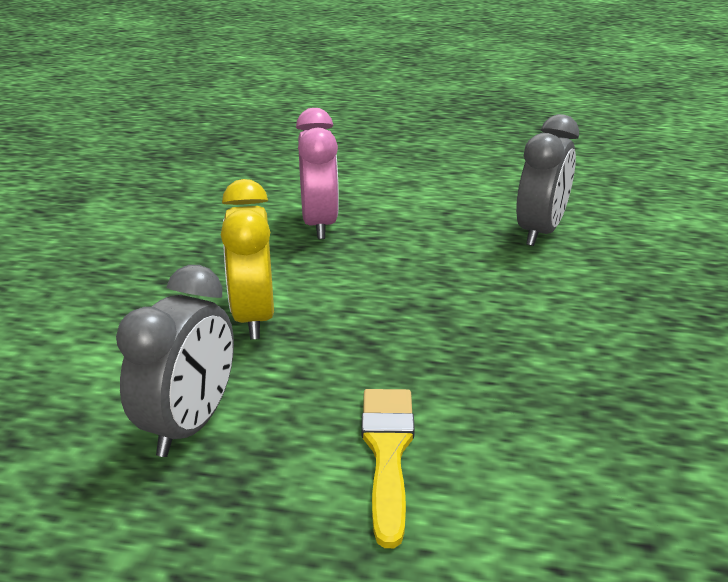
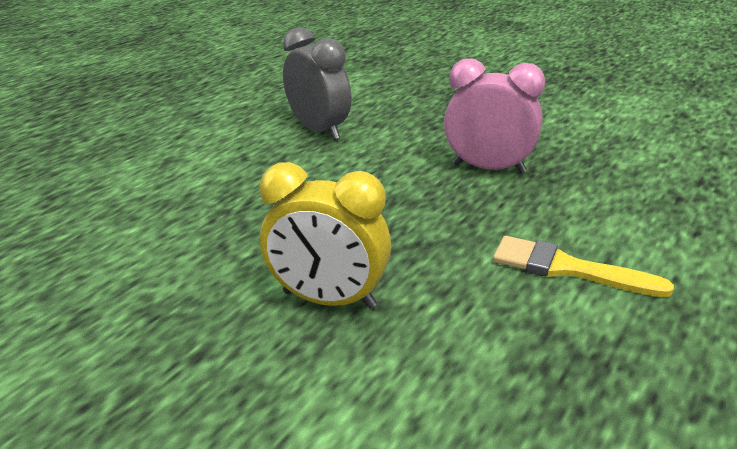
camera: 65 degrees left, 0 degrees up
(190, 424) = (487, 374): grey clock -> none
(319, 224) = (190, 224): pink clock -> pink clock (488, 168)

